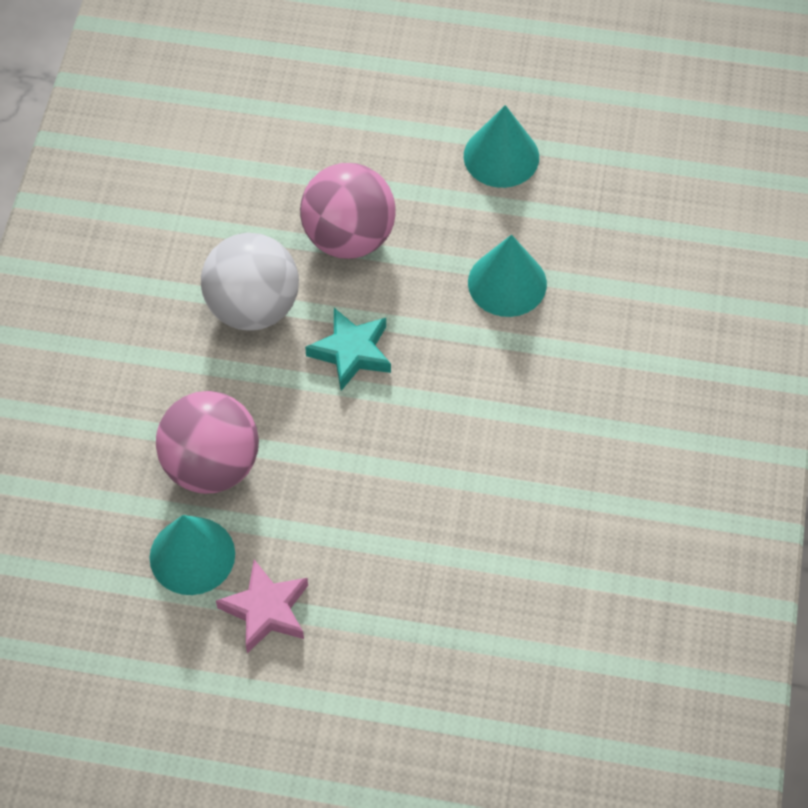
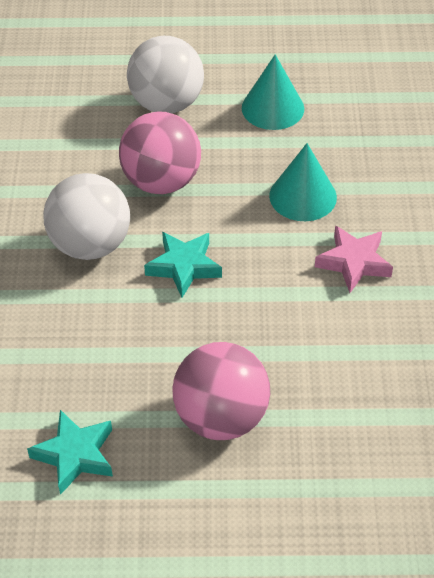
camera: 10 degrees left, 10 degrees down
(192, 555) = (75, 455): turquoise cone -> turquoise star
(211, 465) = (79, 375): pink ball -> pink ball (221, 417)
(266, 610) = (154, 492): pink star -> pink star (353, 262)
(376, 131) = (167, 104): none -> white ball

